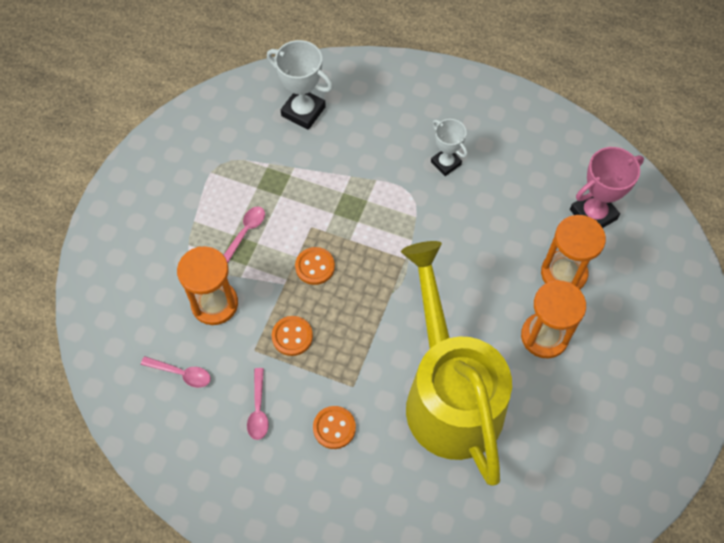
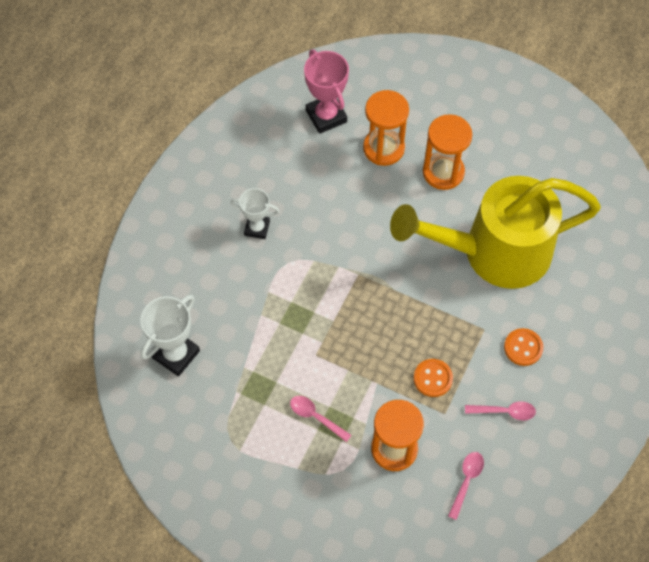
camera: 85 degrees left, 0 degrees up
(315, 267) = (360, 354): orange button -> none
(446, 163) = (257, 228): white trophy -> white trophy turned 45 degrees clockwise

